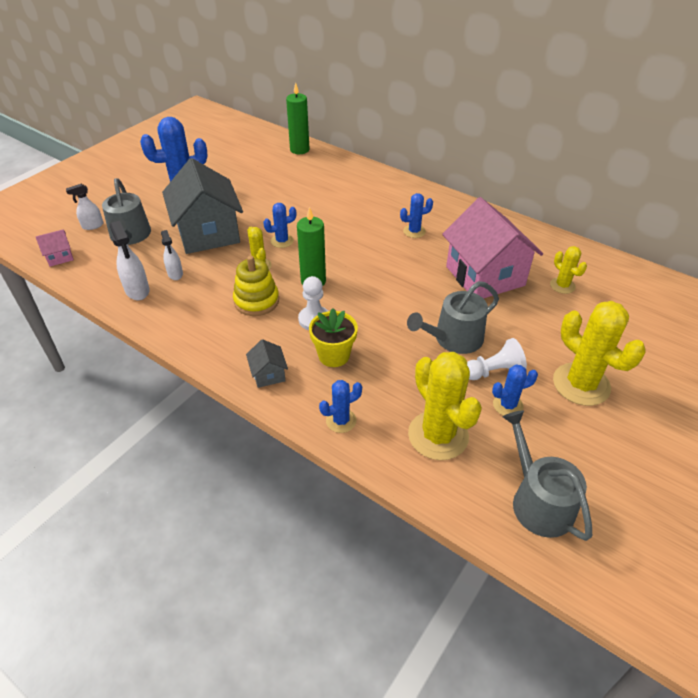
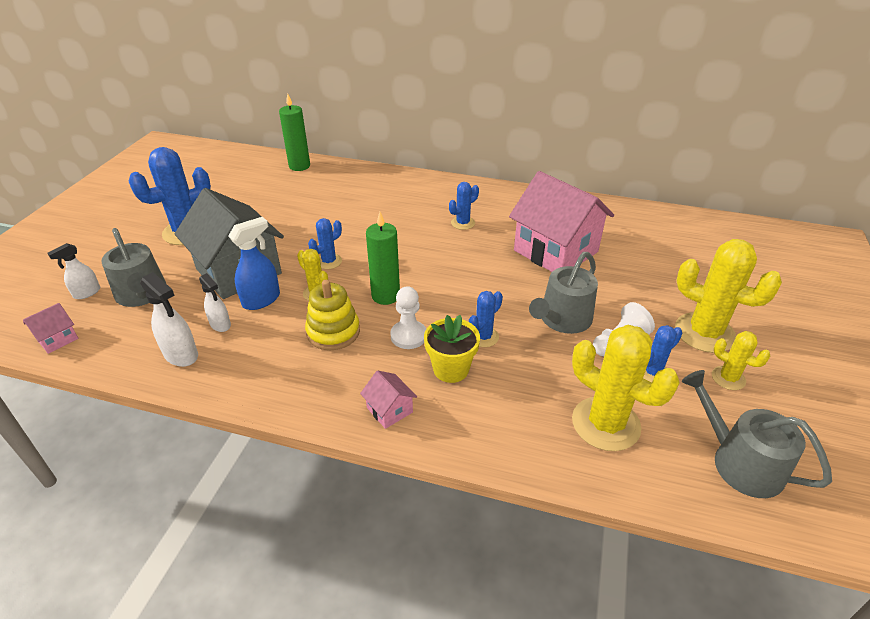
camera: 20 degrees left, 5 degrees down
(214, 261) = (261, 300): none -> blue spray bottle
(268, 374) = (389, 410): grey house -> pink house
(341, 420) = (498, 438): blue cactus -> blue cactus (483, 337)
(562, 285) = (630, 244): yellow cactus -> yellow cactus (728, 378)

